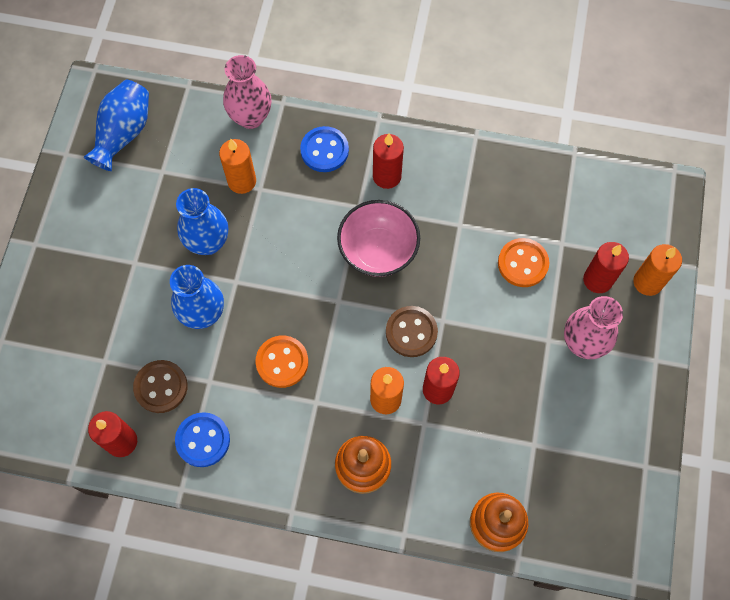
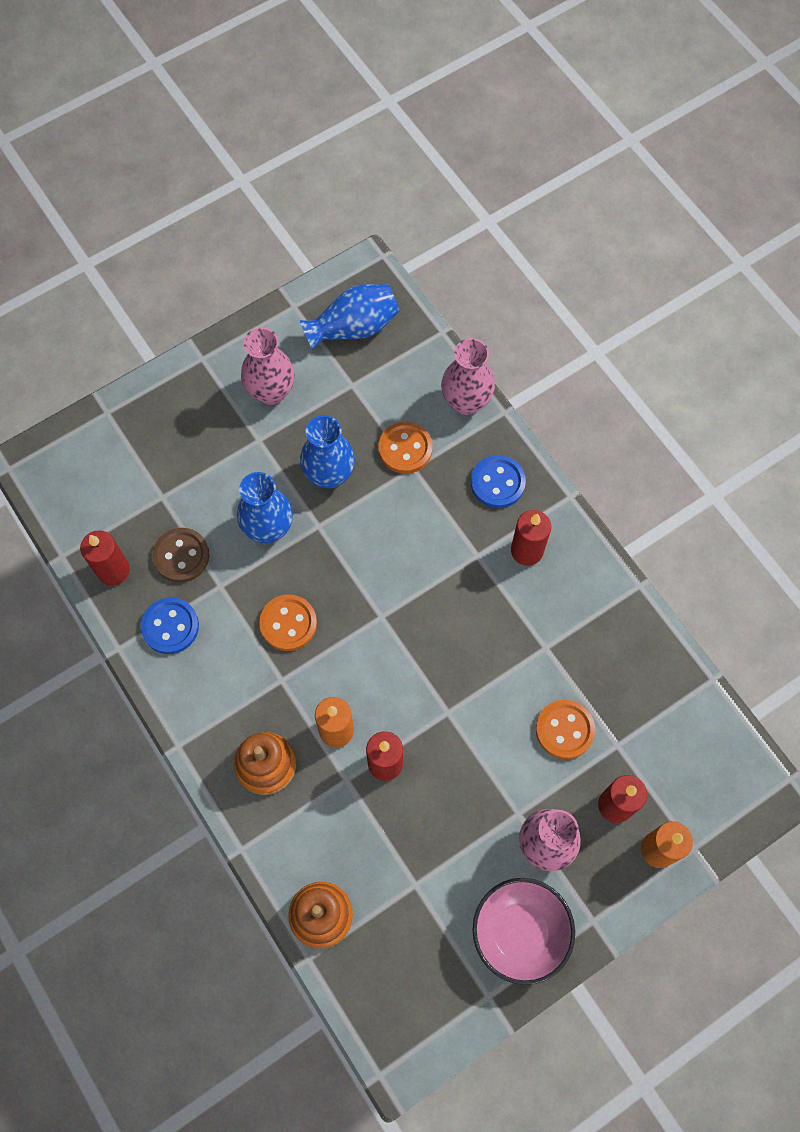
camera: 45 degrees right, 0 degrees up
(109, 223) = (271, 391): none -> pink vase
(242, 181) = (405, 449): orange candle -> orange button
(378, 251) = (455, 606): pink bowl -> pink bowl (519, 932)
(411, 332) = (412, 697): brown button -> none

